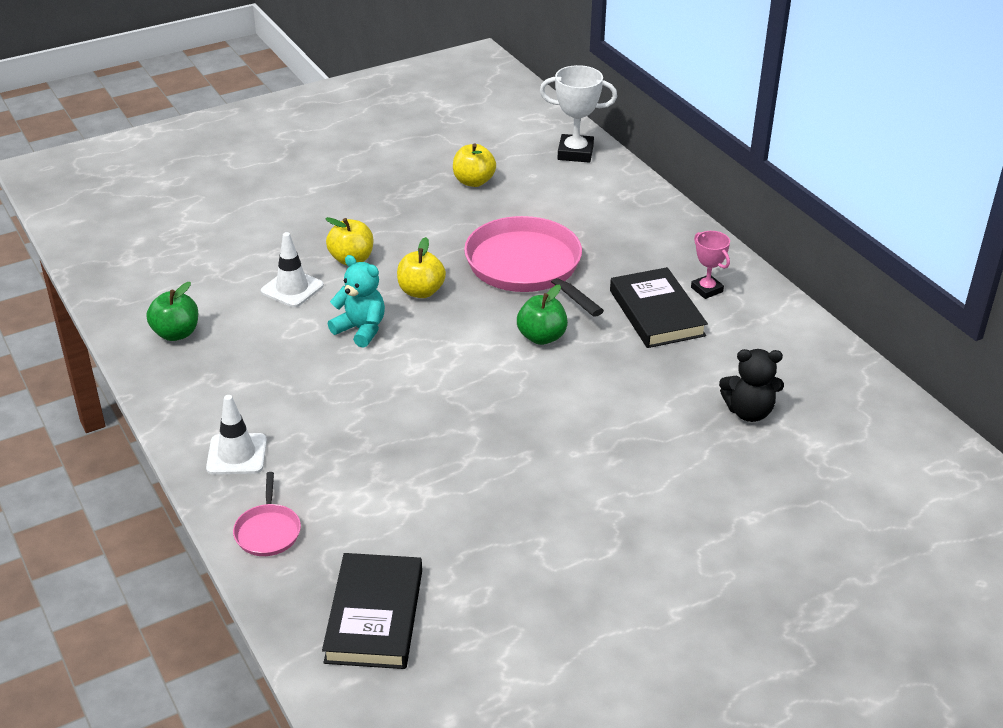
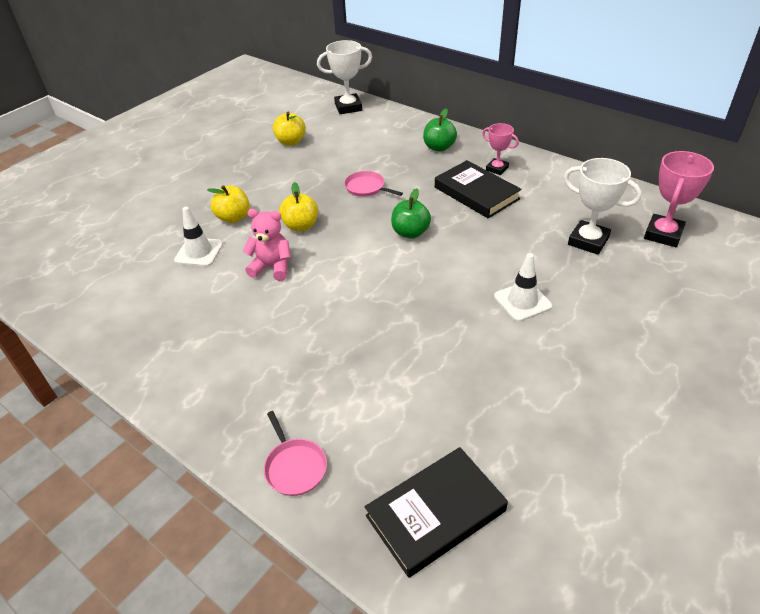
camera: 20 degrees left, 5 degrees up
(176, 333) = (119, 316): green apple -> green apple (439, 147)
(237, 454) = (227, 404): white traffic cone -> white traffic cone (522, 301)
(361, 329) = (272, 267): turquoise teddy bear -> pink teddy bear
(374, 616) = (435, 513): black book -> black book turned 75 degrees clockwise
(527, 267) = (367, 188): pink pan -> pink pan, size x0.45
(749, 412) = (588, 241): black teddy bear -> white trophy
(851, 433) = (663, 234): none -> pink trophy

